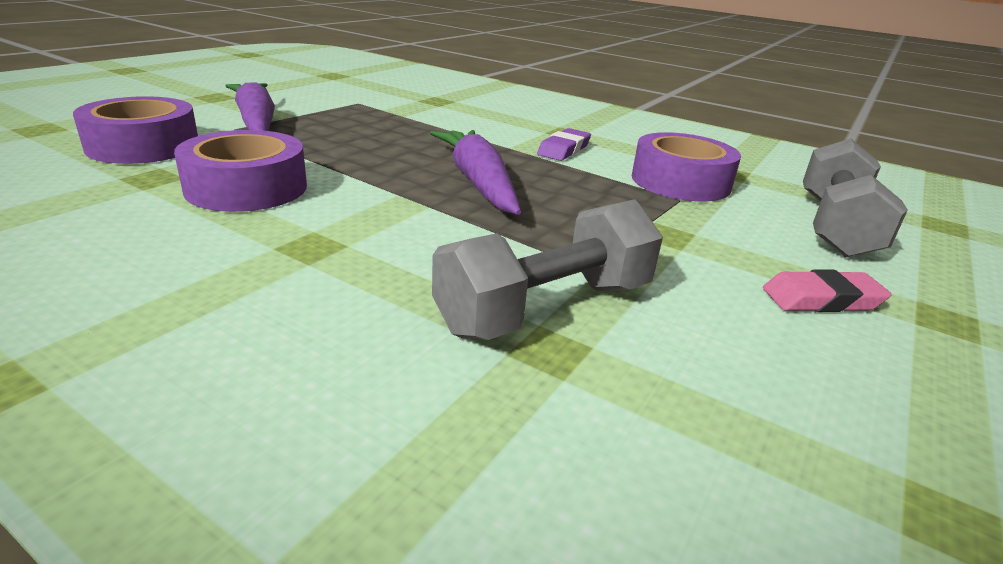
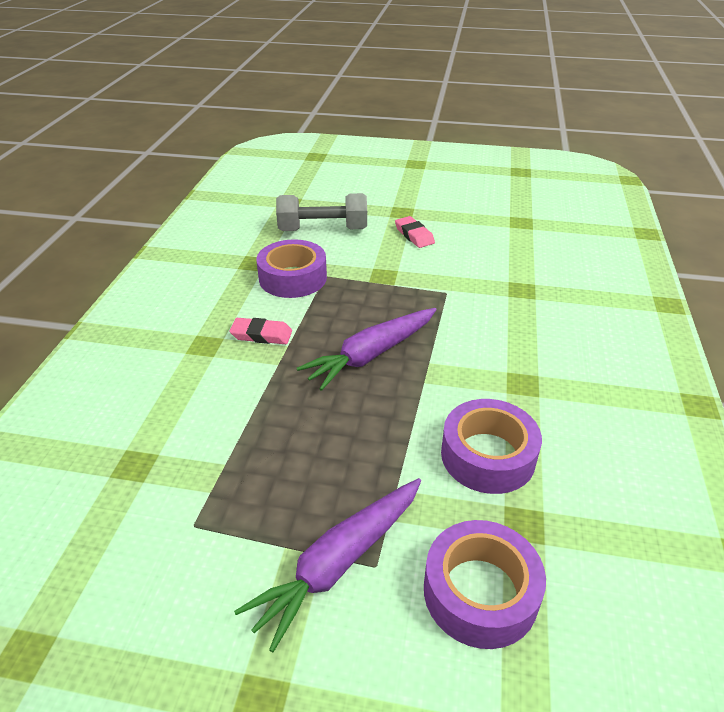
camera: 110 degrees left, 10 degrees up
(546, 308) = (496, 295): grey dumbbell -> none
(563, 150) = (261, 335): purple eraser -> pink eraser

